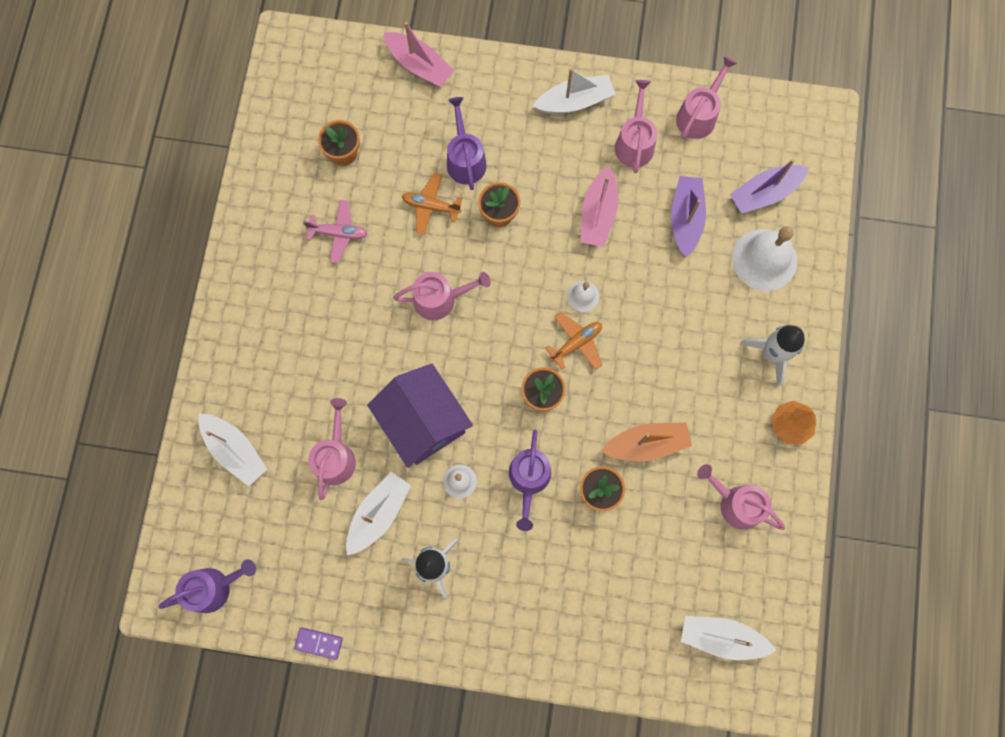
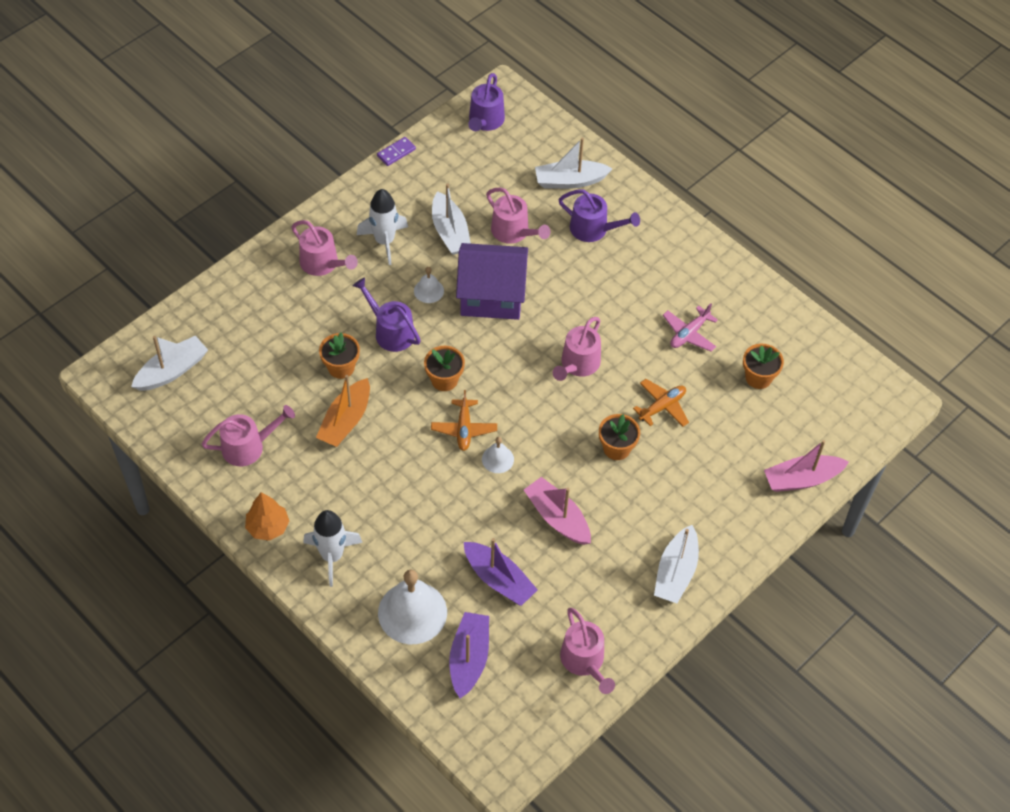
camera: 125 degrees right, 20 degrees down
(465, 160) = (685, 456): purple watering can -> purple watering can (593, 229)
(634, 143) = (599, 591): pink watering can -> pink watering can (322, 263)

